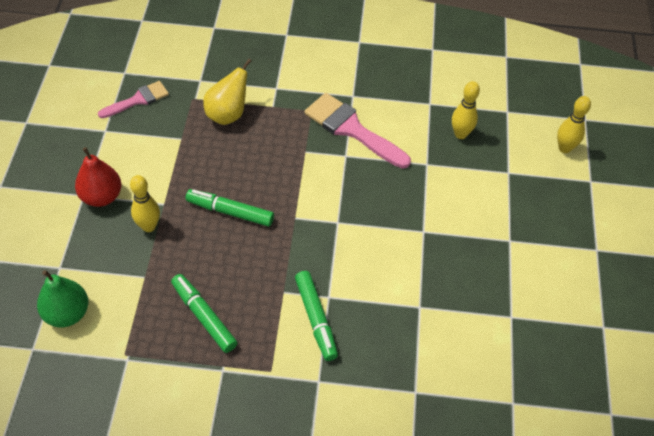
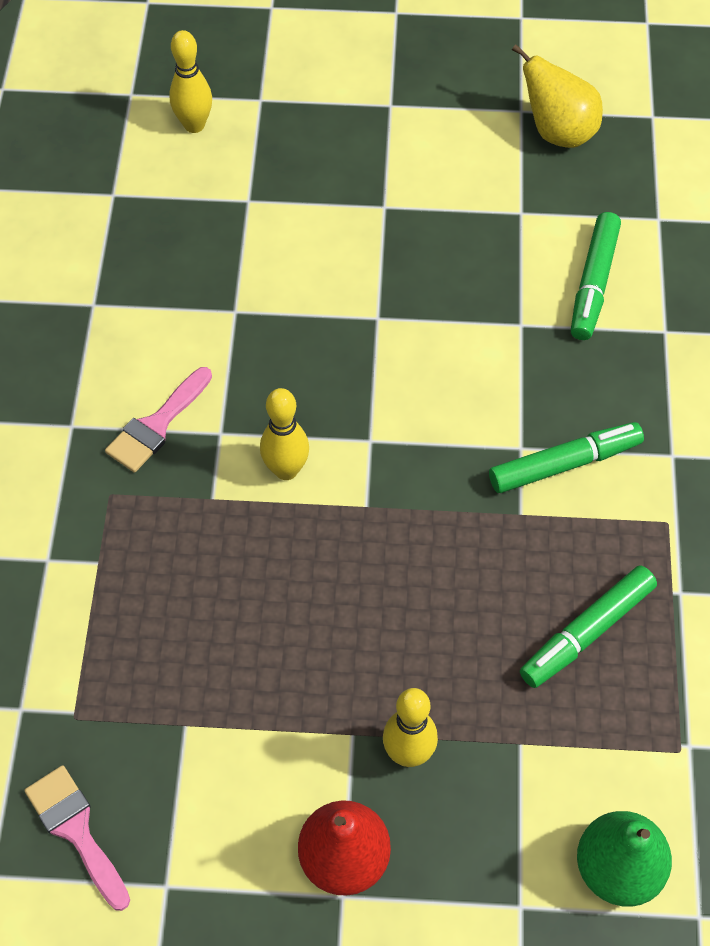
camera: 90 degrees left, 5 degrees up
(228, 114) = (119, 643): yellow pear -> yellow pear (557, 132)
(230, 212) = (362, 613): green marker -> green marker (593, 283)
(351, 129) = (157, 425): pink brush -> pink brush, size x0.61
(460, 134) = (166, 261): yellow bowling pin -> yellow bowling pin (286, 470)

